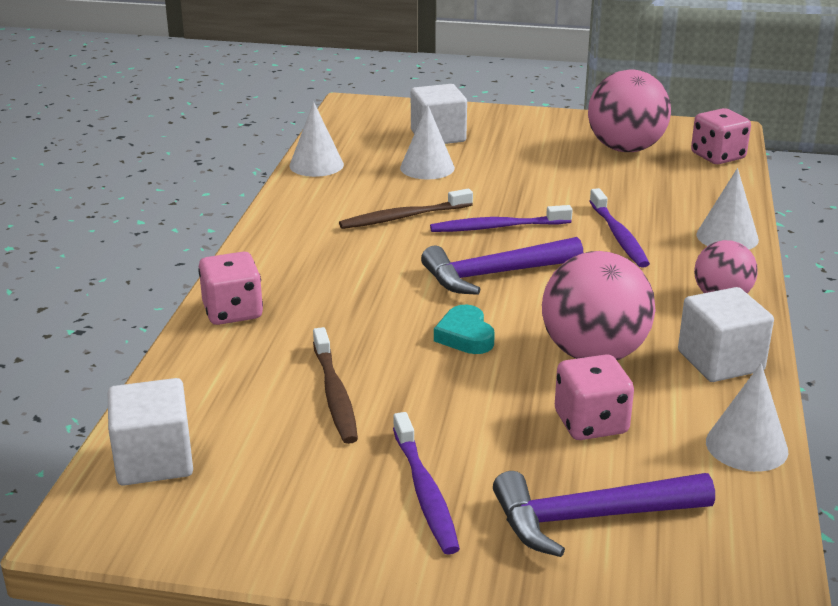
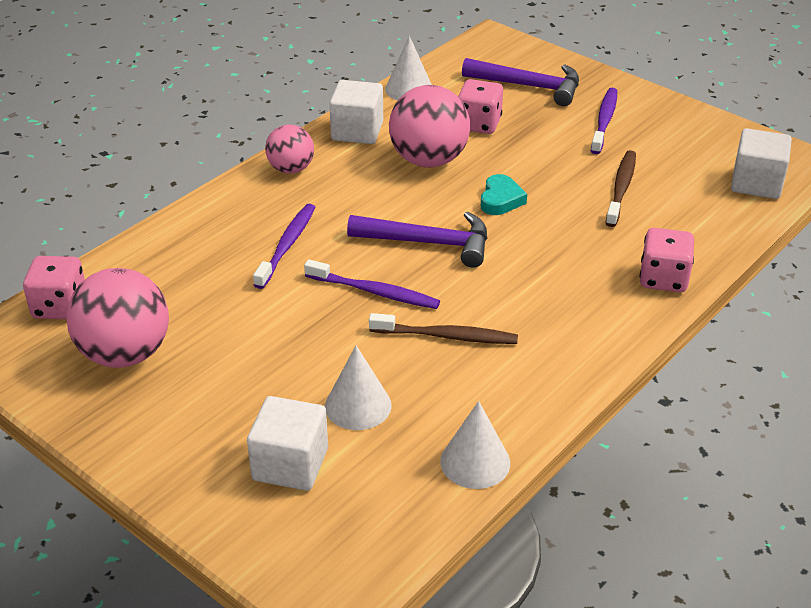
camera: 150 degrees left, 10 degrees up
(727, 237) = (206, 214): white cone -> none

